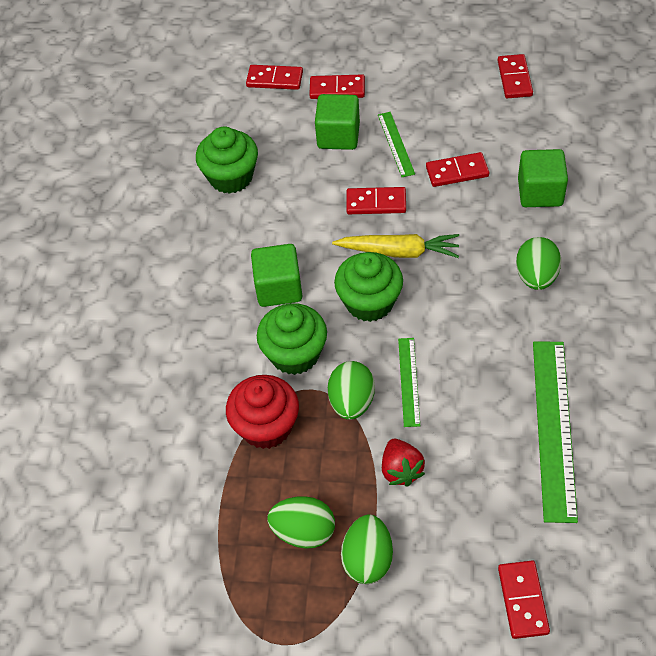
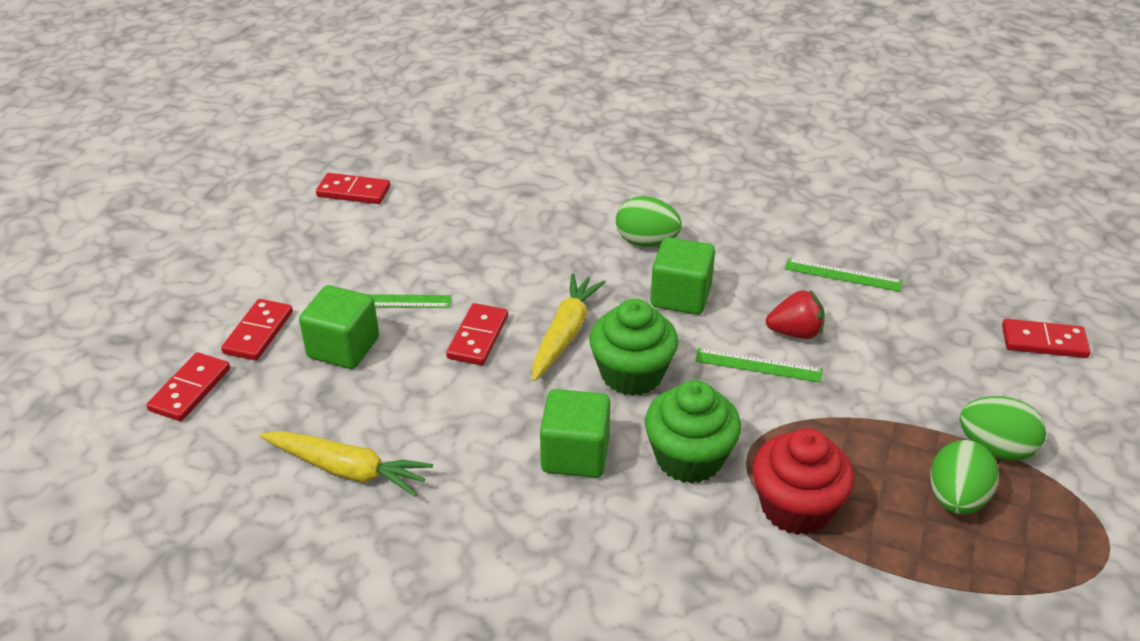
camera: 80 degrees left, 15 degrees down
(231, 177) = (347, 470): green cupcake -> yellow carrot
(352, 402) = (776, 419): green egg -> none
(401, 470) = (879, 396): red strawberry -> red strawberry (795, 332)
(457, 171) = (467, 263): red domino -> none
(540, 192) = (532, 213): green cube -> green cube (680, 296)
(554, 428) = (843, 275): green ruler -> green ruler, size x0.52

